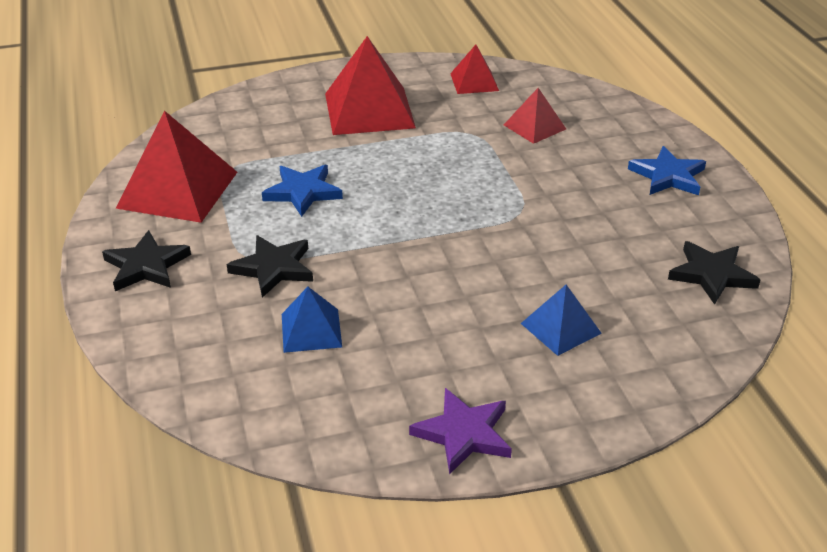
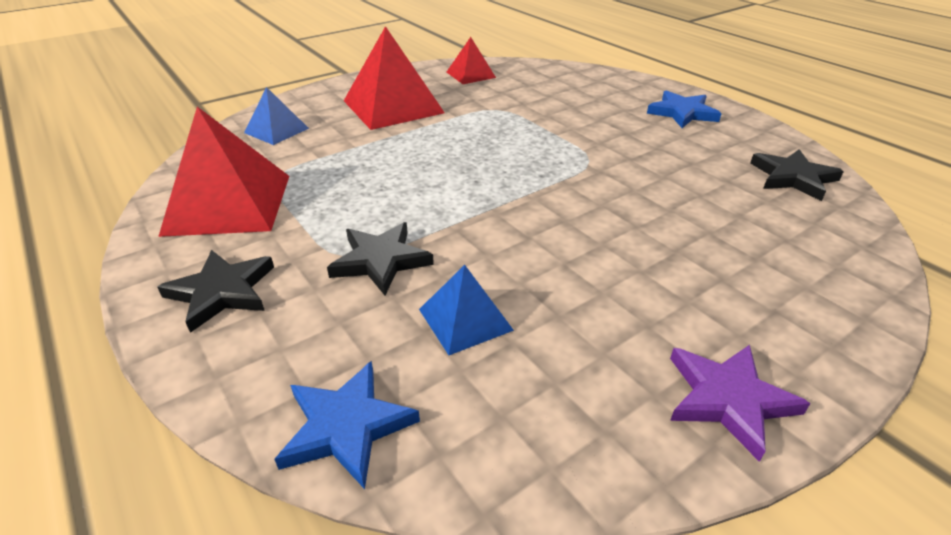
camera: 20 degrees left, 0 degrees up
(303, 192) = (370, 181): blue star -> blue star (346, 426)
(534, 127) = (546, 97): red pyramid -> none
(560, 328) = (717, 253): blue pyramid -> blue pyramid (276, 130)

